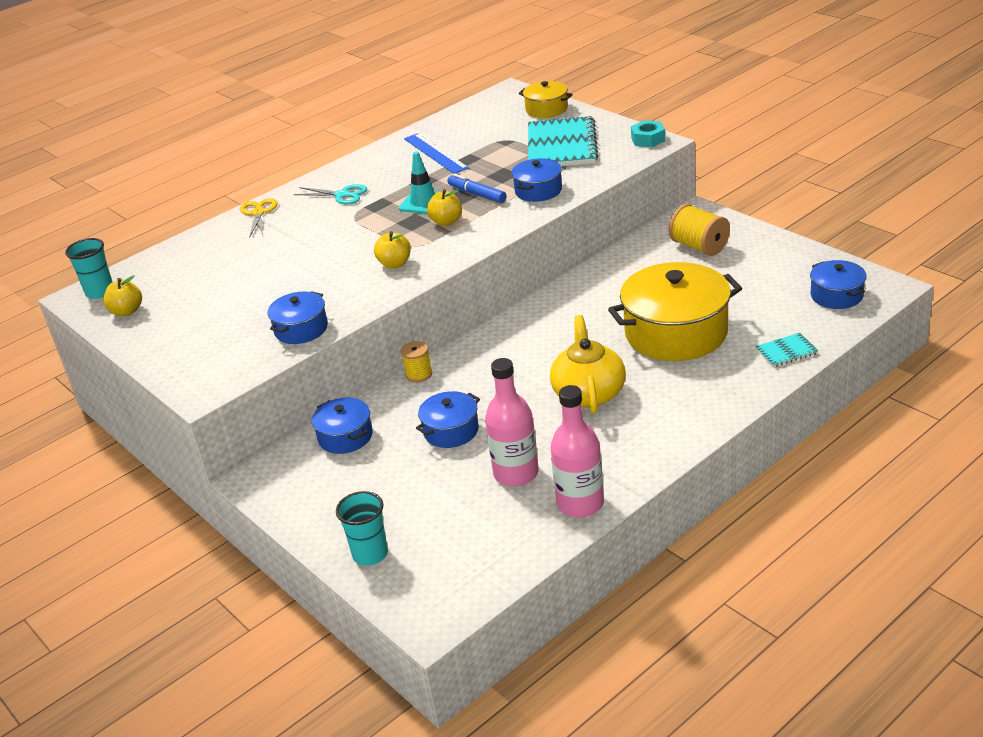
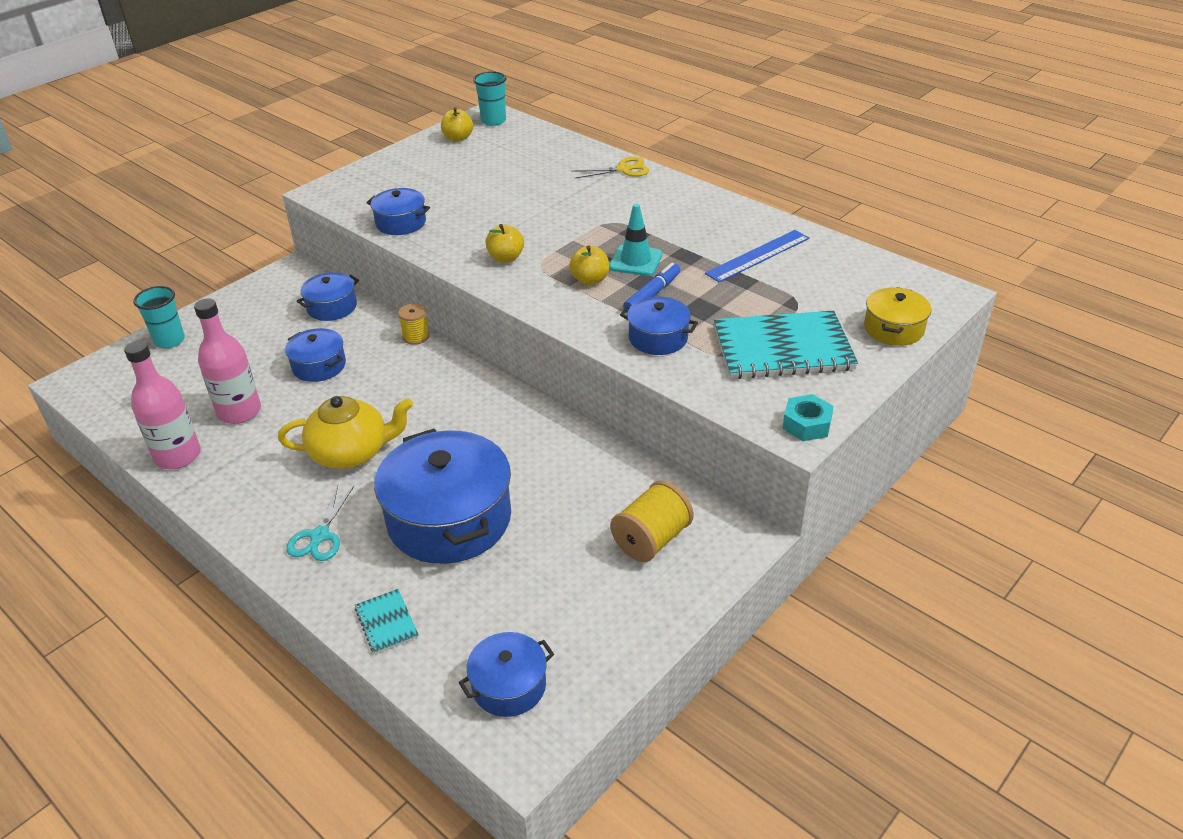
camera: 80 degrees right, 5 degrees up
(342, 195) = (657, 209): turquoise scissors -> turquoise scissors (319, 536)
(676, 333) = (449, 519): yellow pot -> blue pot

